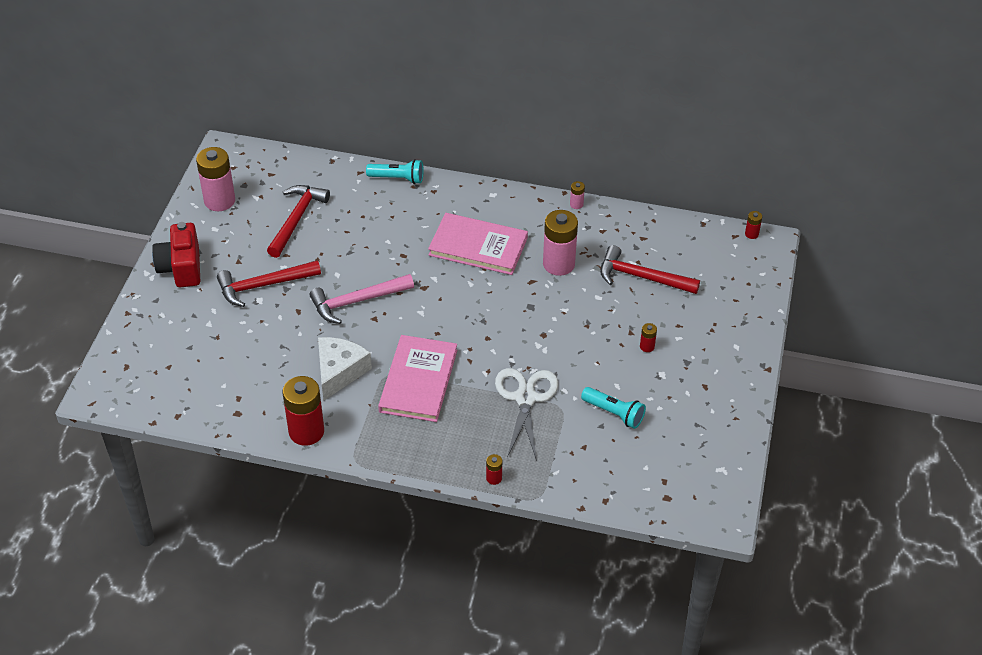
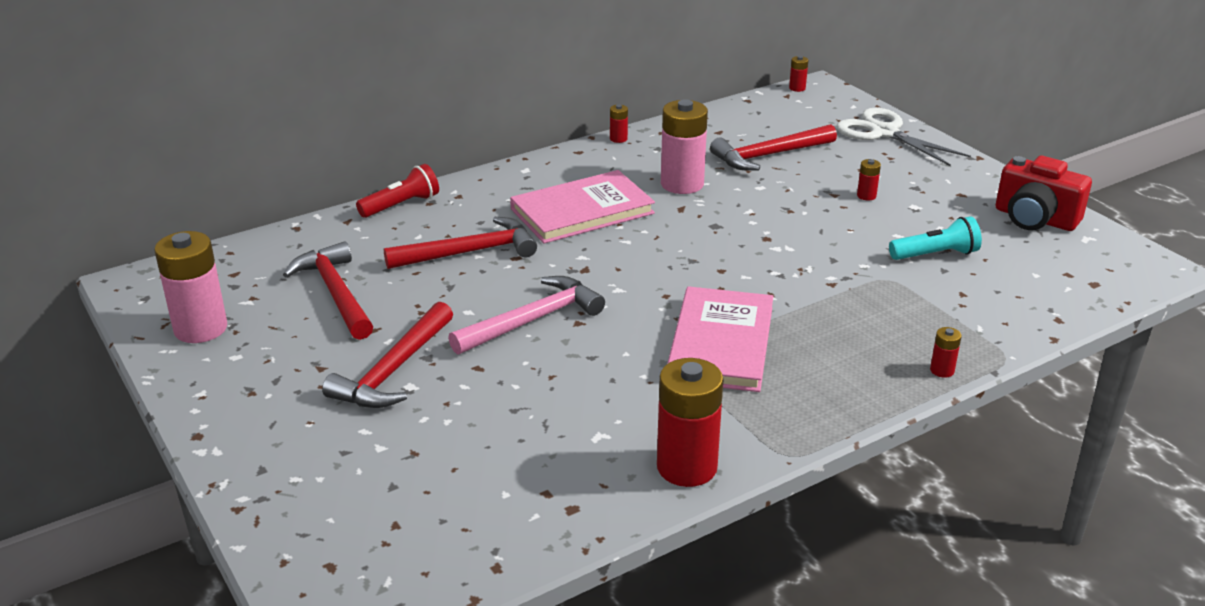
camera: 45 degrees left, 15 degrees down
(181, 267) = (247, 417): red camera -> red camera (1035, 219)
(339, 372) = (624, 389): white cheese -> none
(357, 301) = (533, 320): pink hammer -> pink hammer turned 150 degrees counterclockwise
(387, 236) = (470, 252): none -> red hammer
(397, 178) = (401, 205): turquoise flashlight -> red flashlight
(418, 381) = (720, 343): pink book -> pink book turned 45 degrees clockwise
(526, 398) = (844, 291): white scissors -> white scissors (884, 132)
(576, 204) = (618, 139): pink battery -> red battery

